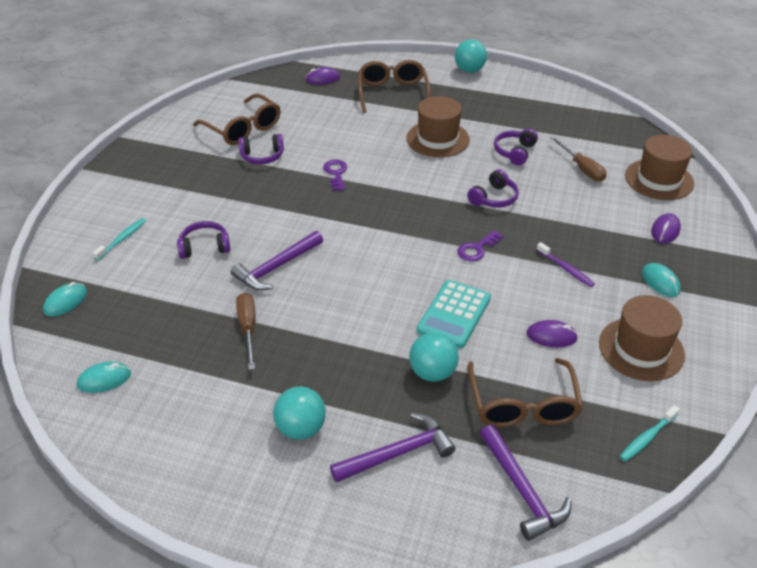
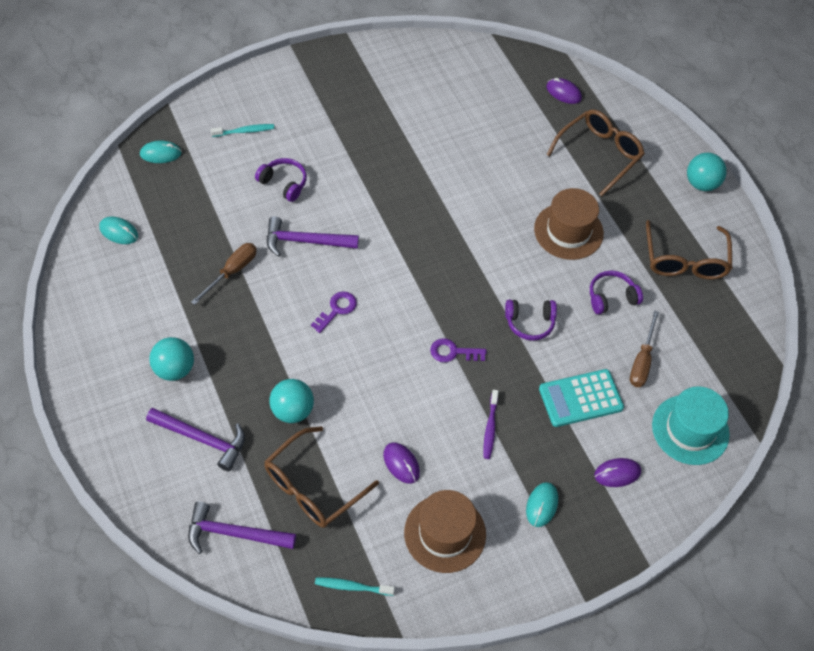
camera: 45 degrees right, 15 degrees up
(243, 128) = (437, 96): brown glasses -> brown glasses (685, 260)
(262, 156) = (417, 135): purple headphones -> none
(336, 173) = (448, 196): purple key -> purple key (337, 309)
(454, 314) = (364, 385): turquoise calculator -> turquoise calculator (580, 398)
(522, 490) = (234, 533): purple hammer -> purple hammer turned 75 degrees clockwise
(659, 179) = (690, 429): brown hat -> turquoise hat

